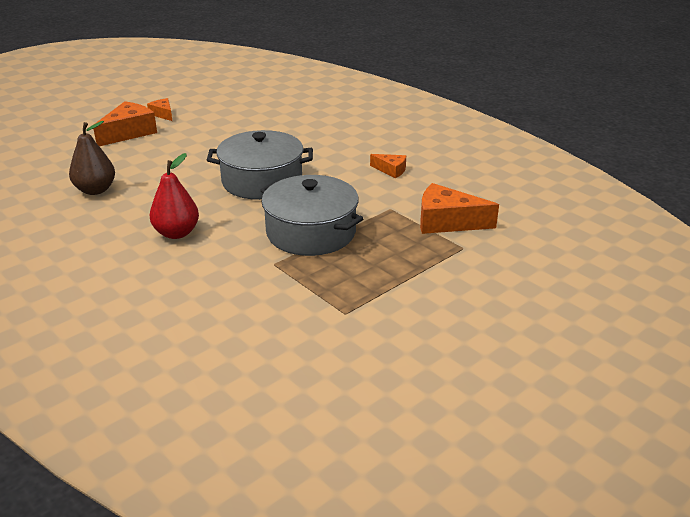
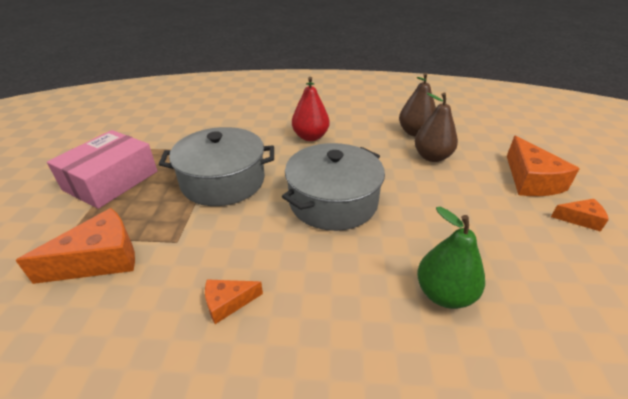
camera: 135 degrees right, 5 degrees up
(138, 170) = (432, 157): none -> brown pear
(289, 129) = (444, 294): none -> green pear
(401, 283) = (111, 180): none -> pink box

